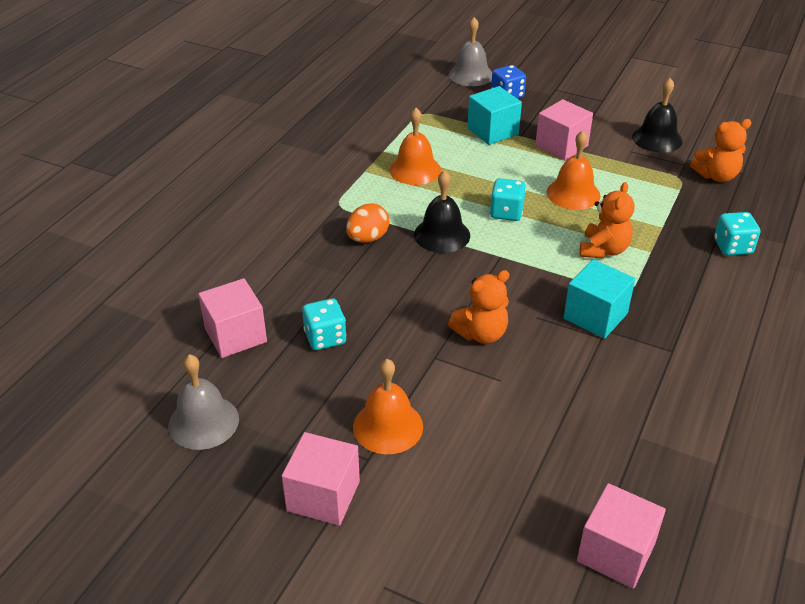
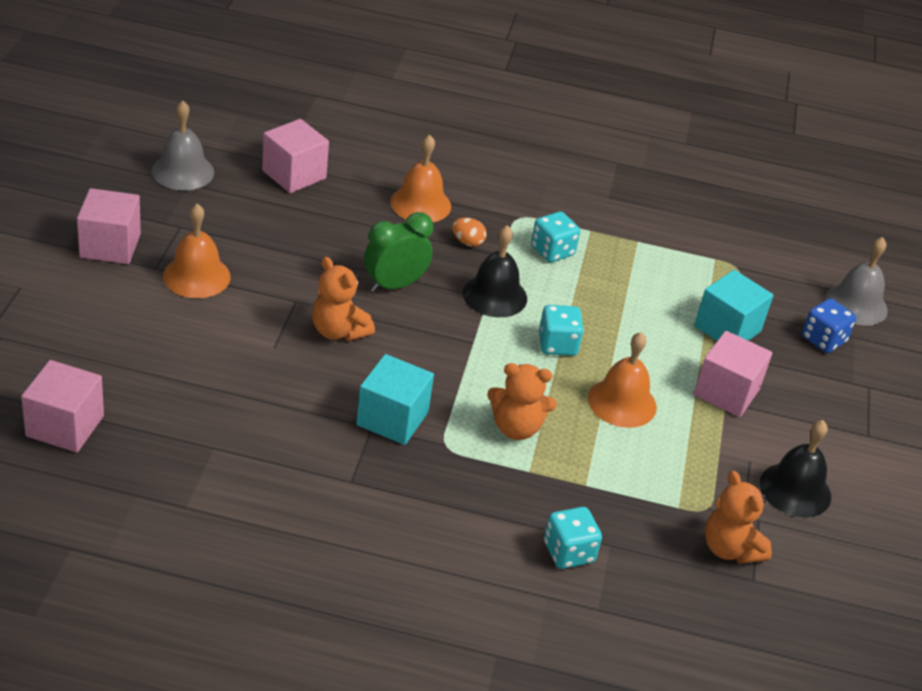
camera: 70 degrees right, 0 degrees up
(325, 338) = (305, 228): turquoise dice -> turquoise dice (552, 251)
(367, 238) = (467, 242): orange egg -> orange egg, size x0.66
(415, 170) = (610, 268): orange bell -> orange bell (420, 204)
(421, 290) = (394, 285): none -> green clock

